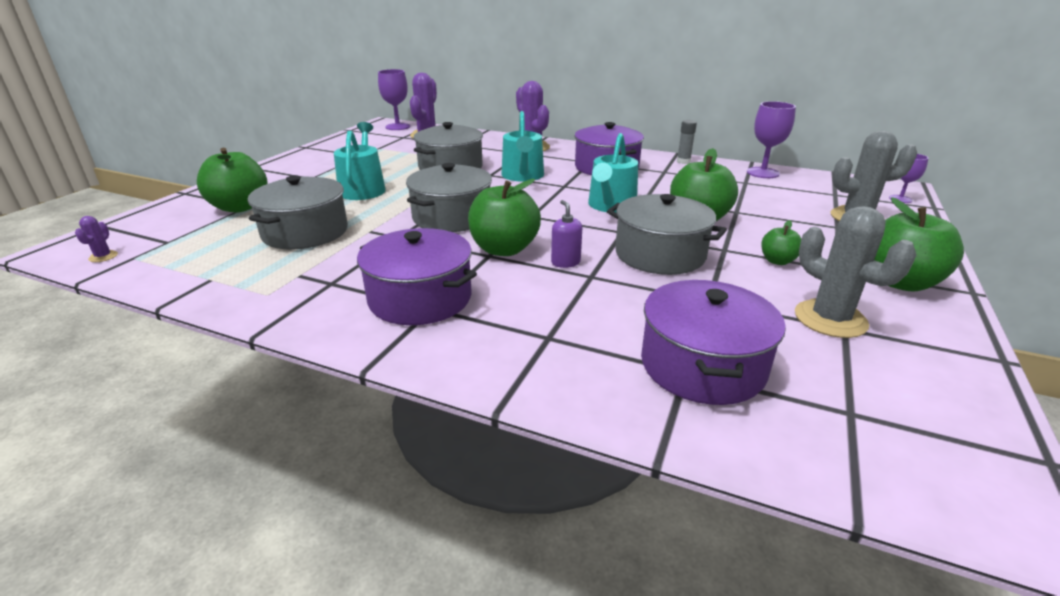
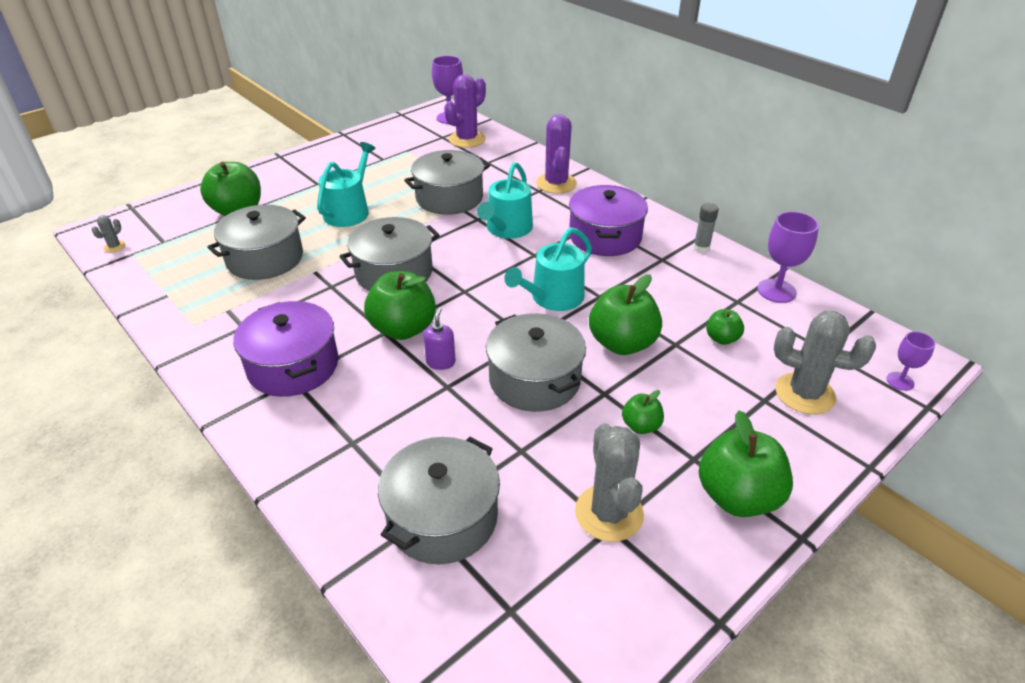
camera: 25 degrees right, 10 degrees up
(103, 256) = (114, 247): purple cactus -> grey cactus
(702, 365) = (442, 517): purple pot -> grey pot
(763, 202) = (721, 338): none -> green apple

